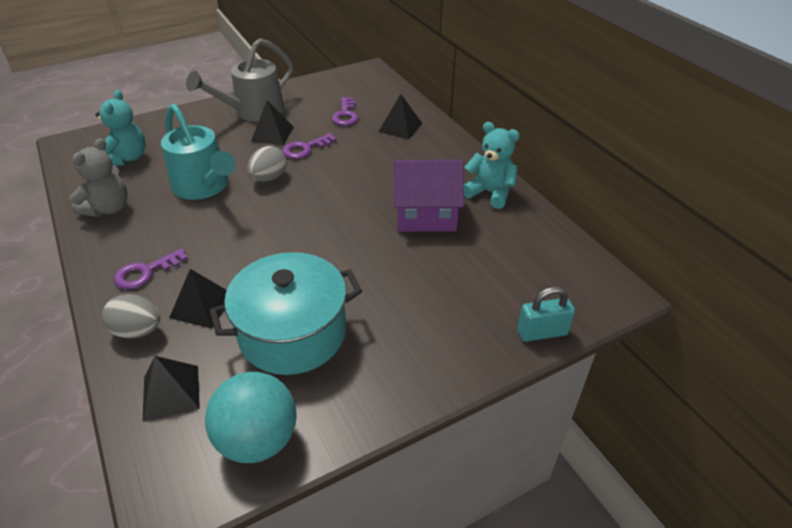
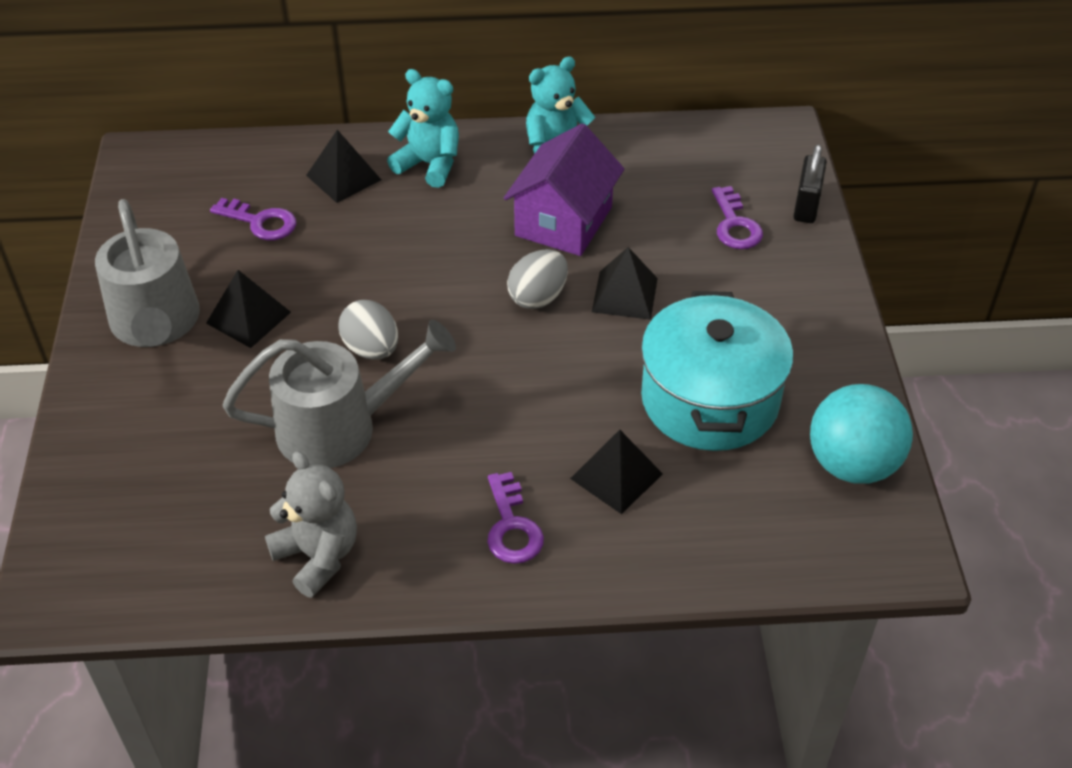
camera: 65 degrees left, 5 degrees up
(127, 158) = (177, 515): turquoise teddy bear -> turquoise teddy bear (429, 164)
(138, 331) = (629, 550): grey egg -> grey egg (538, 297)
(171, 392) = (752, 530): black pyramid -> black pyramid (625, 295)
(204, 187) = (341, 427): turquoise watering can -> grey watering can
(305, 149) = (322, 291): purple key -> purple key (735, 225)
(542, 332) = (806, 206): turquoise padlock -> black padlock

